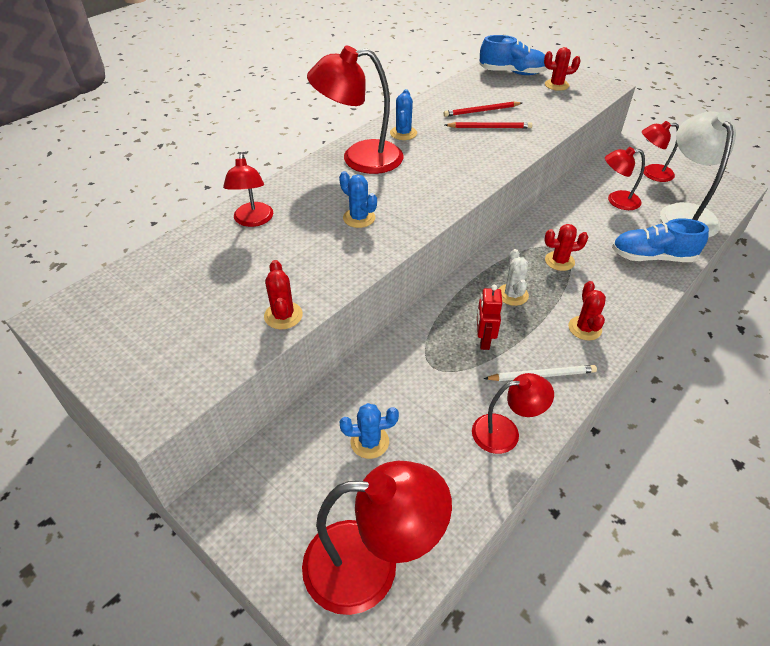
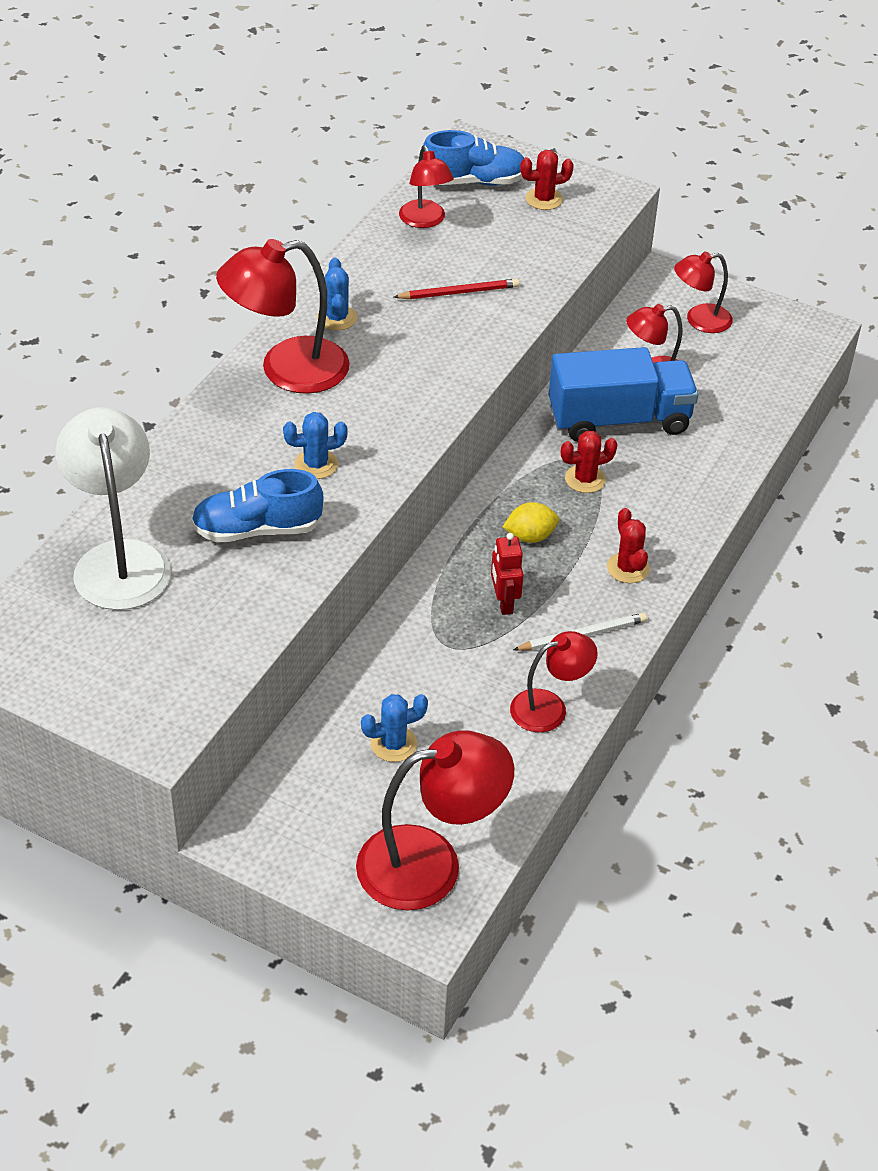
camera: 15 degrees left, 0 degrees up
(253, 220) = (175, 487): red lamp -> red lamp (425, 221)
(283, 315) = (266, 608): red cactus -> none
(359, 218) = (316, 464): blue cactus -> blue cactus turned 45 degrees counterclockwise
(481, 111) = (441, 263): red pencil -> none
(512, 295) = (530, 536): white cactus -> yellow lemon
(589, 226) = (619, 420): none -> blue truck
(652, 257) = (706, 456): blue shoe -> blue shoe (257, 529)
(684, 213) = (747, 382): white lamp -> white lamp (119, 559)

